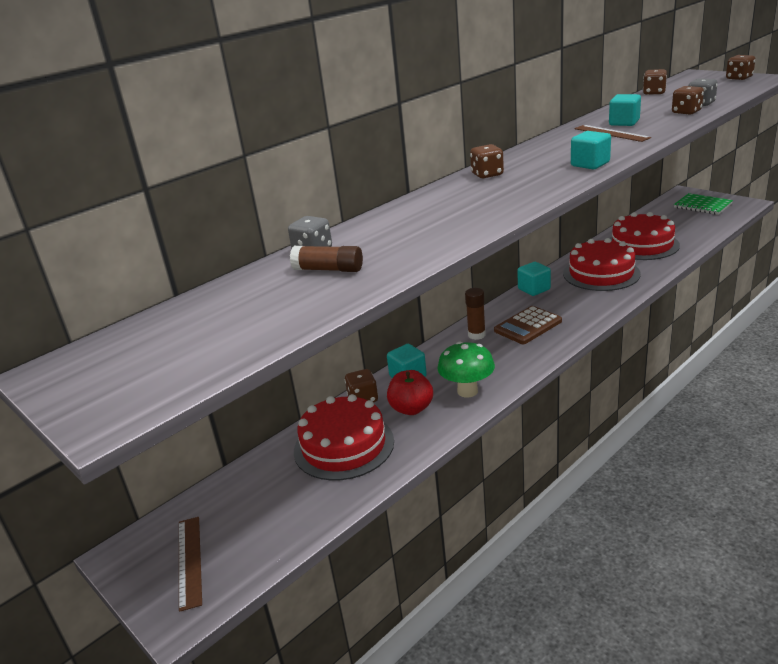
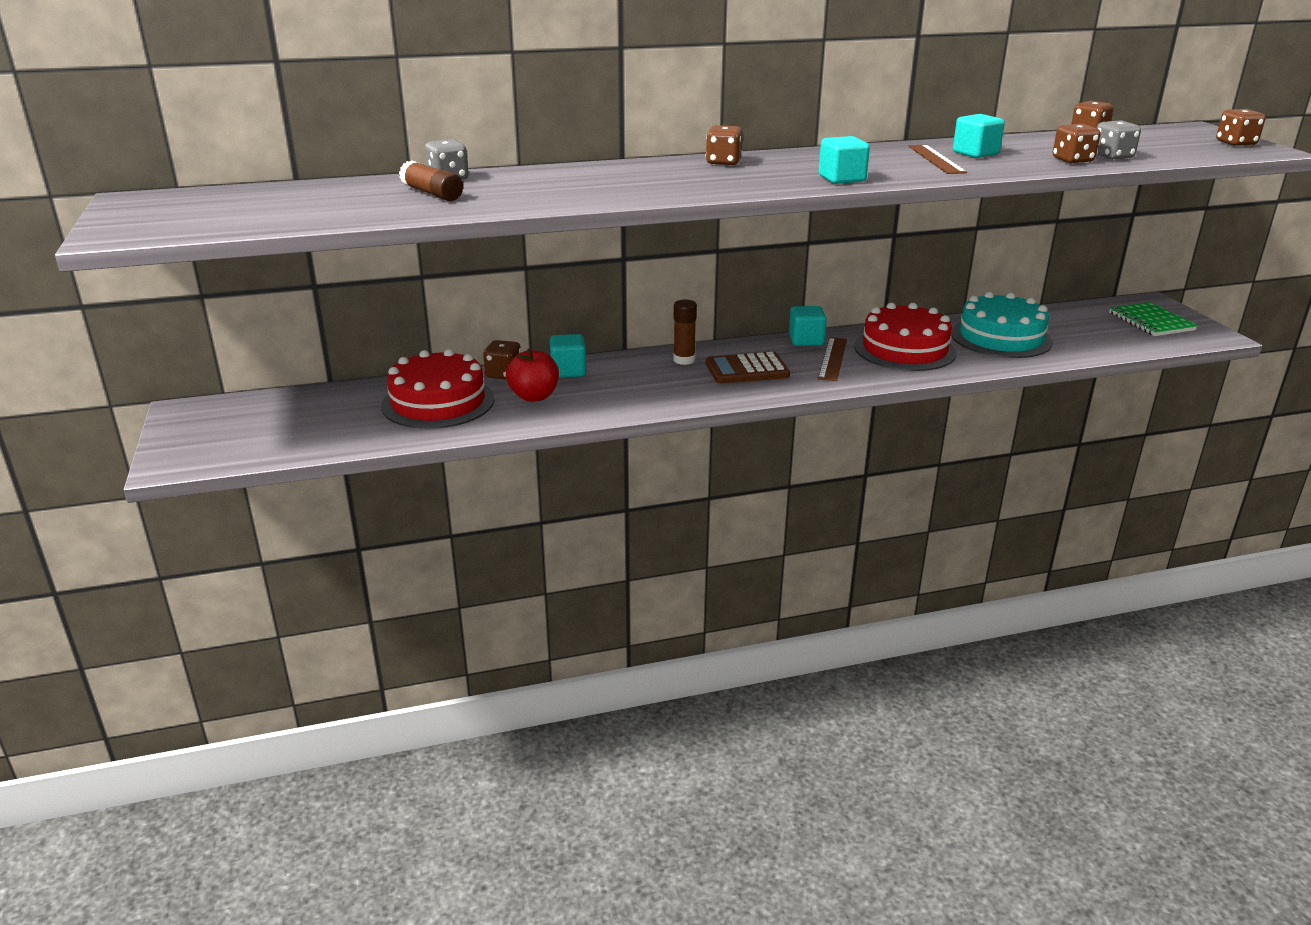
camera: 25 degrees right, 0 degrees up
(189, 561) = (222, 433): brown ruler -> brown ruler (832, 359)
(467, 391) = (604, 401): green mushroom -> none
(642, 245) = (1001, 338): red cake -> turquoise cake

